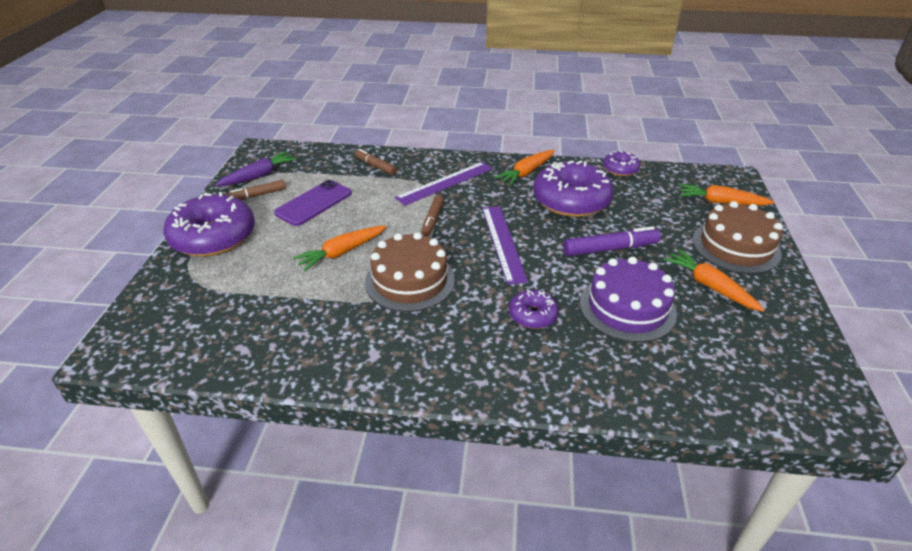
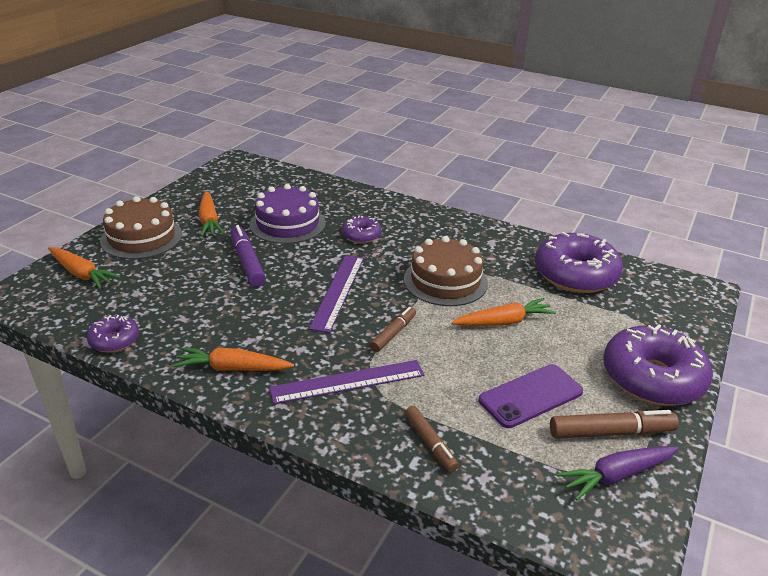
camera: 160 degrees left, 5 degrees down
(257, 195) = (611, 432): brown marker -> brown marker, size x1.52
(526, 173) = (232, 368): orange carrot -> orange carrot turned 150 degrees counterclockwise
(571, 200) = (224, 316): purple donut -> purple donut (575, 275)
(610, 249) = (247, 262): purple marker -> purple marker turned 60 degrees clockwise

